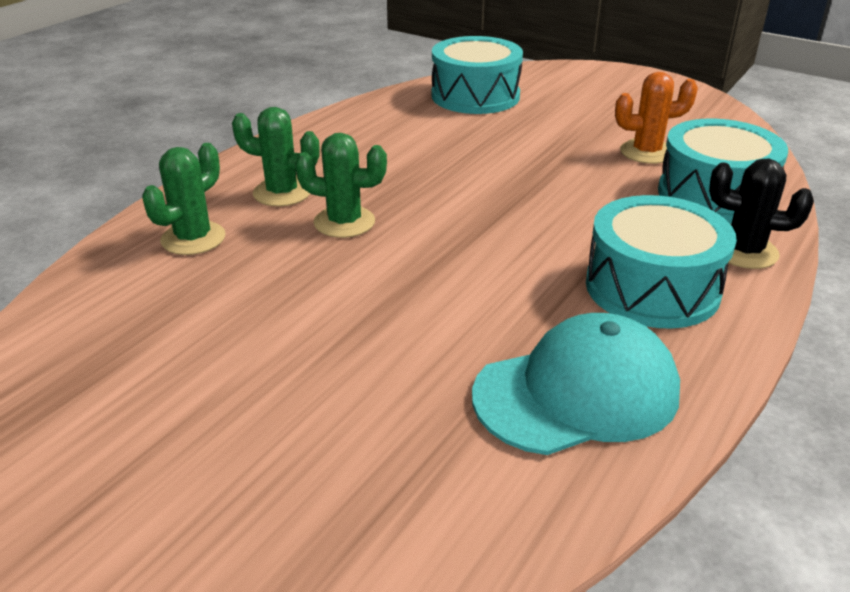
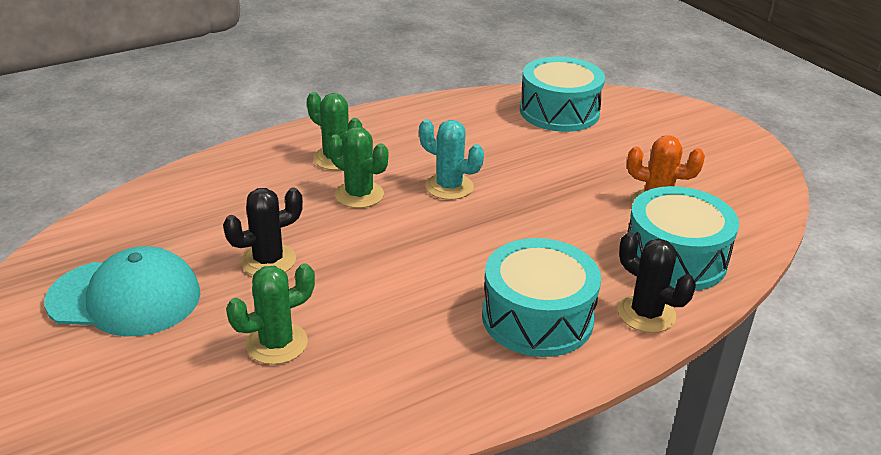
camera: 25 degrees right, 0 degrees up
(193, 238) = (250, 177): green cactus -> green cactus (277, 343)
(302, 322) = (268, 260): none -> black cactus
(435, 189) = (449, 187): none -> turquoise cactus
(577, 393) = (402, 374): turquoise cap -> turquoise cap (125, 297)

